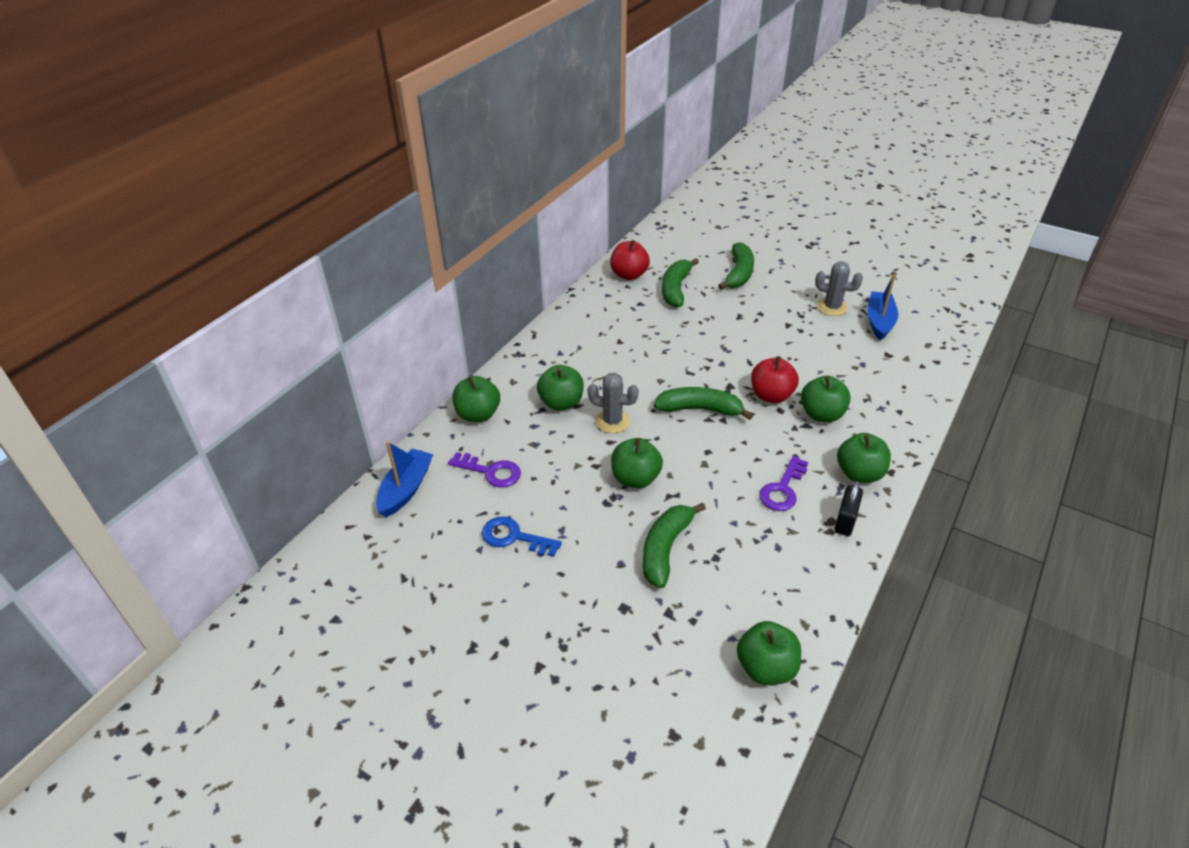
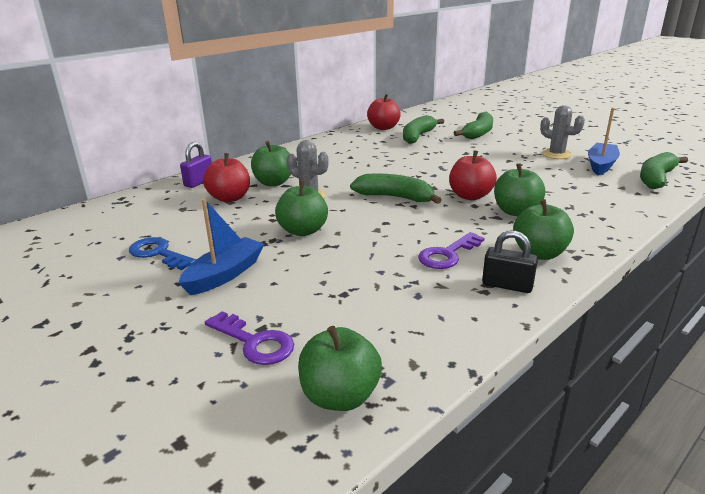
camera: 15 degrees right, 15 degrees down
(406, 489) = (98, 214): blue boat -> blue boat (225, 274)
(478, 414) = (199, 182): green apple -> purple padlock
(490, 472) = (177, 213): purple key -> purple key (254, 342)
(530, 438) = (229, 198): none -> red apple
(665, 549) = (295, 280): green banana -> green banana (656, 178)
(845, 520) = (507, 285): black padlock -> black padlock turned 75 degrees clockwise

